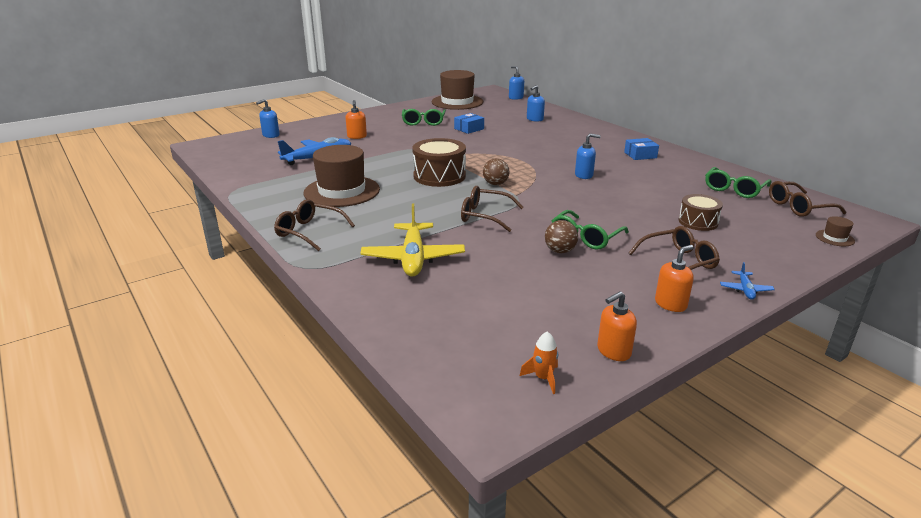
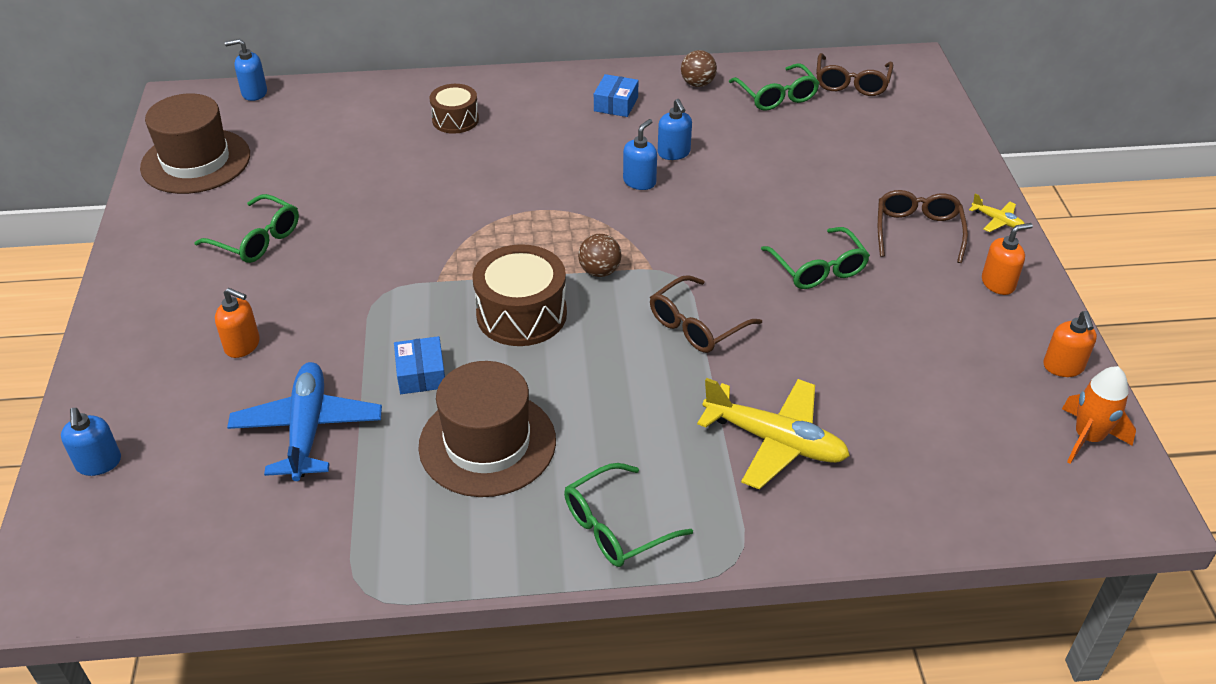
camera: 60 degrees left, 15 degrees up
(309, 232) = (615, 527): brown glasses -> green glasses
(469, 129) = (349, 204): blue box -> blue box (421, 374)
(534, 119) = (381, 122): blue soap dispenser -> blue soap dispenser (674, 153)
(543, 378) = (1087, 438): orange rocket -> orange rocket, size x1.61
(560, 251) = (838, 305): brown ball -> brown ball (697, 84)
(670, 304) = (998, 283): orange soap dispenser -> orange soap dispenser turned 75 degrees clockwise
(698, 222) = (837, 167): brown drum -> brown drum (455, 120)
(745, 290) = (997, 221): blue plane -> yellow plane
(834, 238) = (932, 105): brown hat -> none

